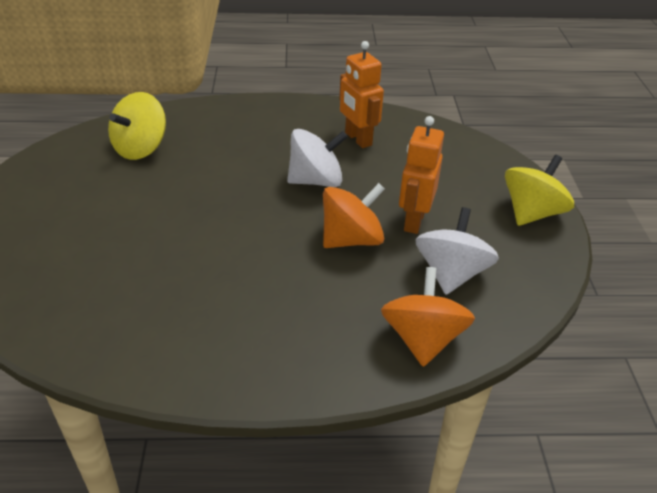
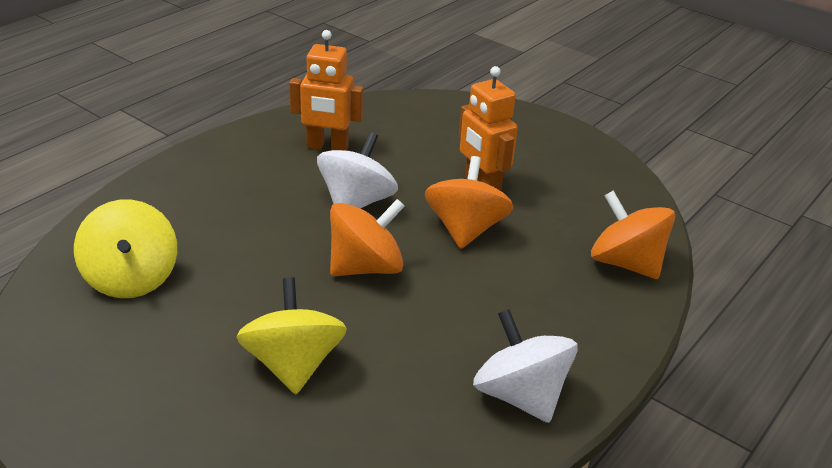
camera: 50 degrees left, 5 degrees down
(254, 220) = (366, 267): none -> orange spinning top
(451, 273) = (567, 207): white spinning top -> white spinning top (520, 395)
(532, 213) = (542, 131): yellow spinning top -> yellow spinning top (293, 364)

